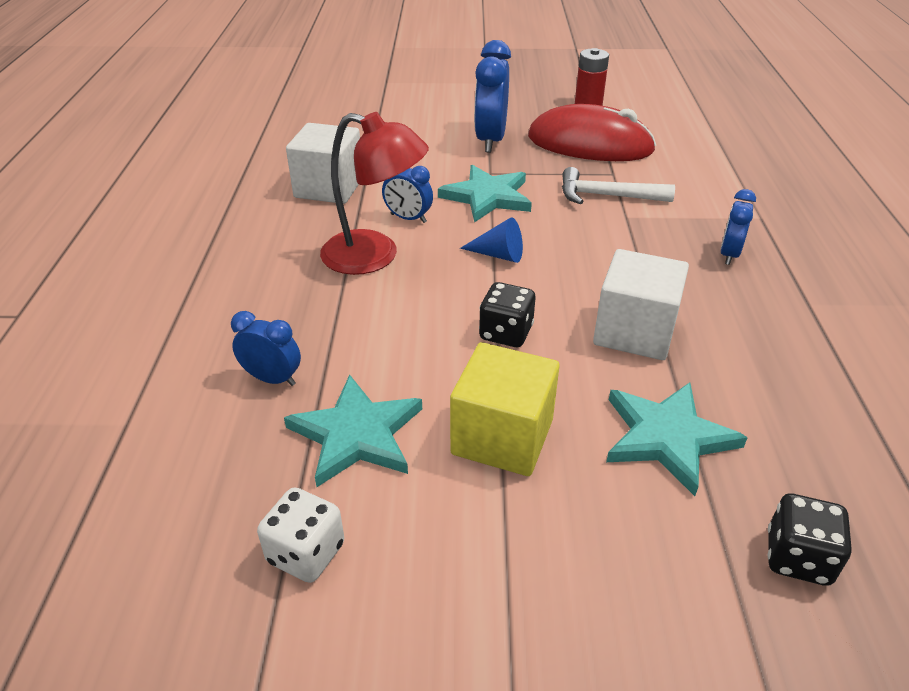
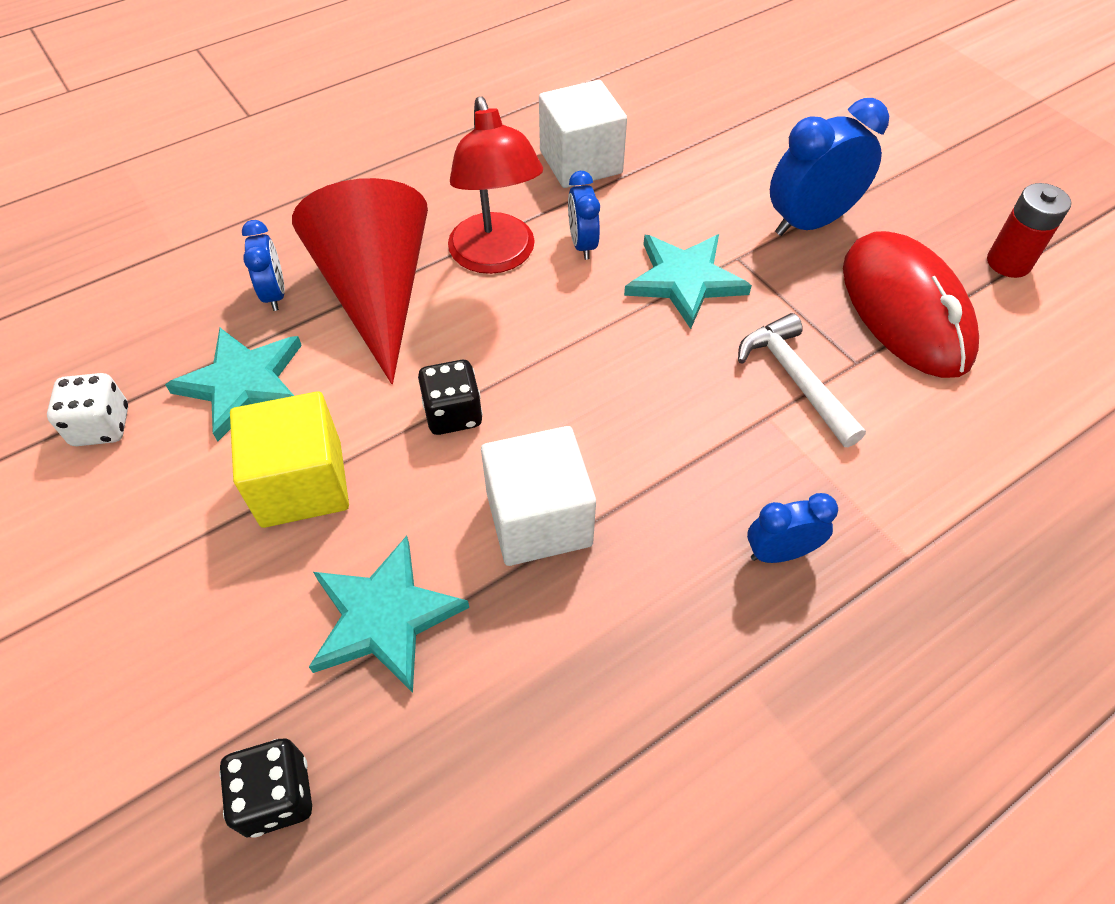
camera: 55 degrees right, 15 degrees up
(341, 324) = (377, 293): none -> red cone
(498, 255) = (581, 344): blue cone -> none

